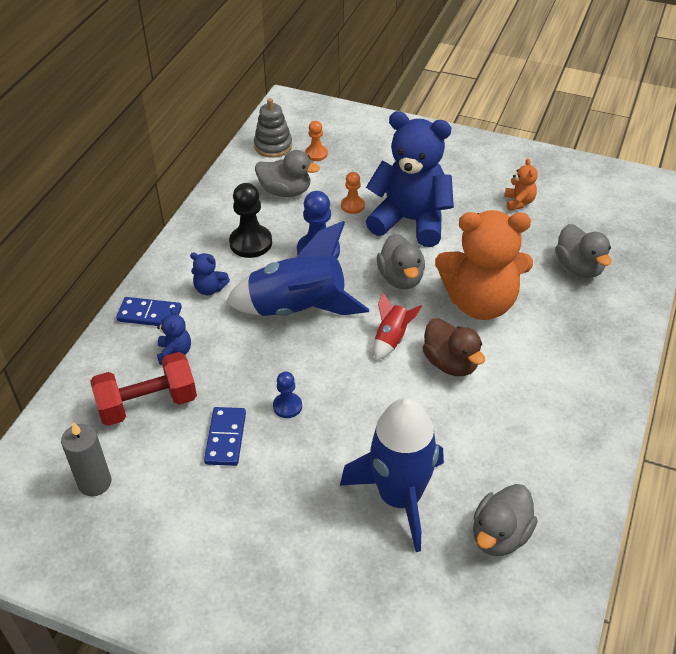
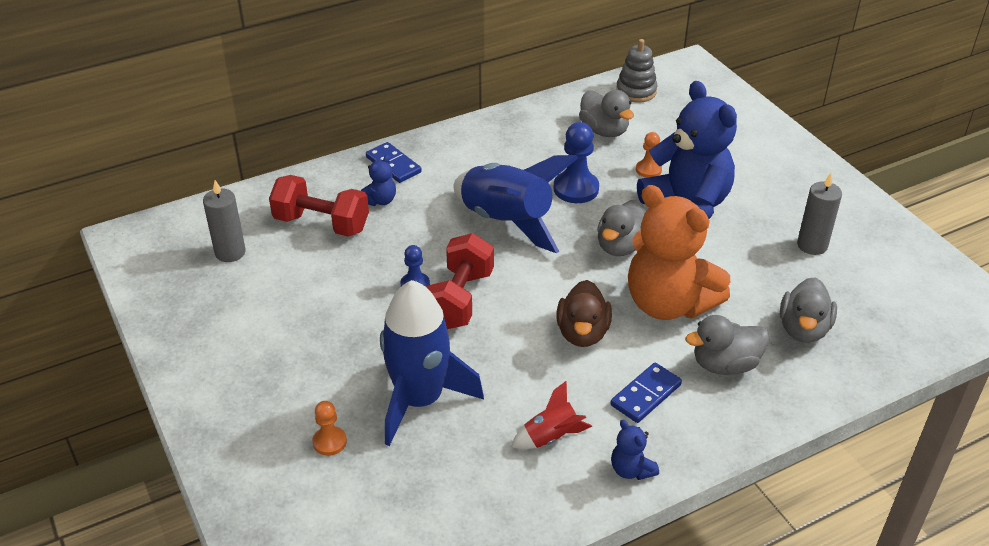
camera: 40 degrees right, 5 degrees down
(210, 289) = (457, 171): blue teddy bear -> blue teddy bear (631, 470)
(225, 438) = (346, 278): blue domino -> blue domino (645, 395)
(251, 243) = (528, 154): black pawn -> none
(316, 154) = (666, 115): orange pawn -> orange pawn (329, 442)
(335, 396) = (459, 299): none -> red dumbbell
(392, 339) = (555, 286): red rocket -> red rocket (551, 437)
(500, 535) = (463, 479): grey duck -> grey duck (725, 364)
(519, 202) = (812, 245): orange teddy bear -> grey candle

